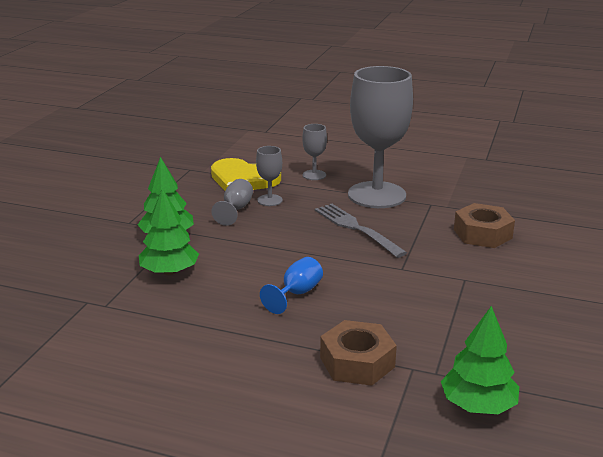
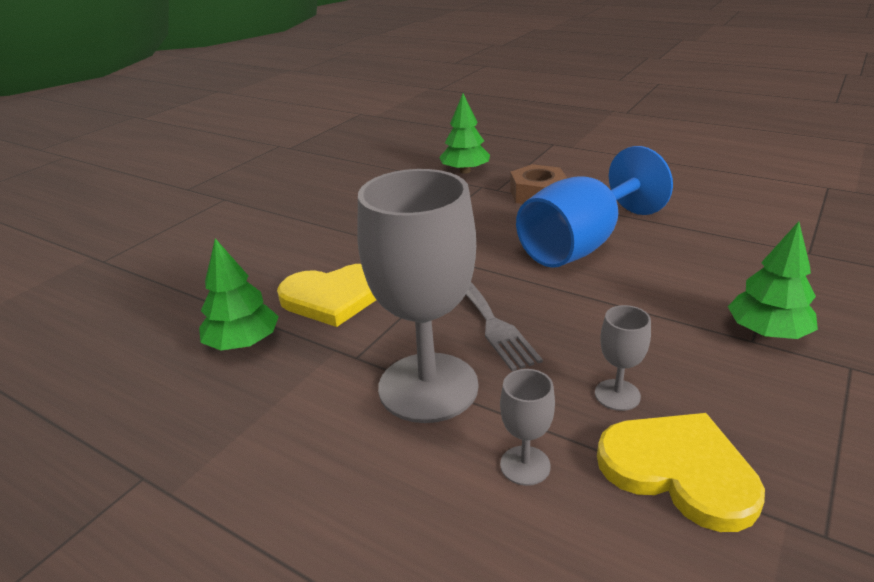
camera: 165 degrees left, 5 degrees up
(169, 272) = (733, 278): green tree -> green tree (243, 343)
(235, 210) = (675, 377): grey goblet -> none
(297, 293) = (581, 245): blue goblet -> blue goblet, size x2.33
(482, 234) = (333, 297): brown nut -> yellow heart

